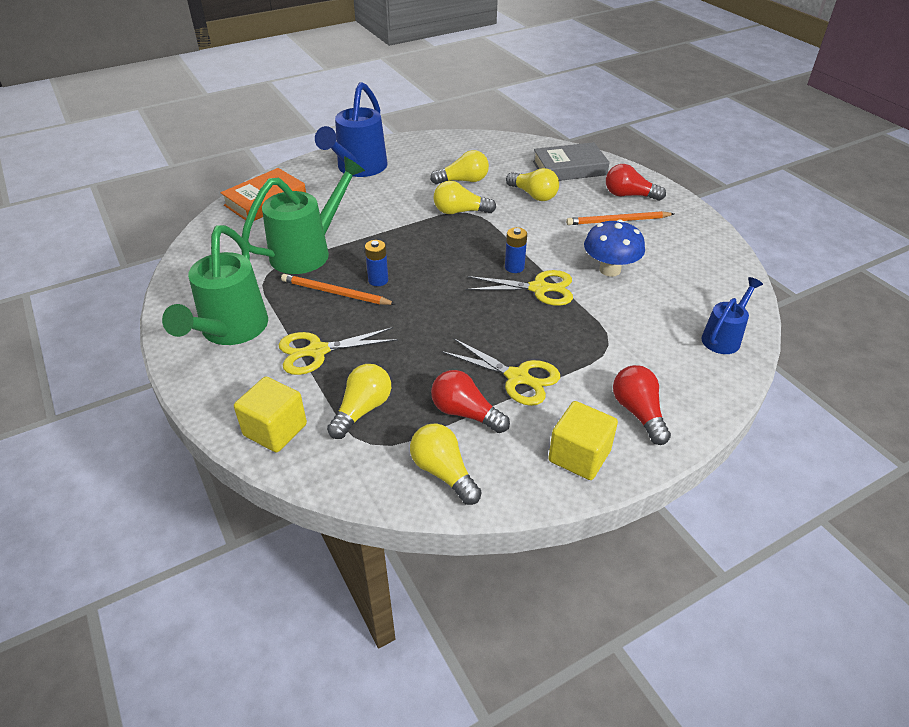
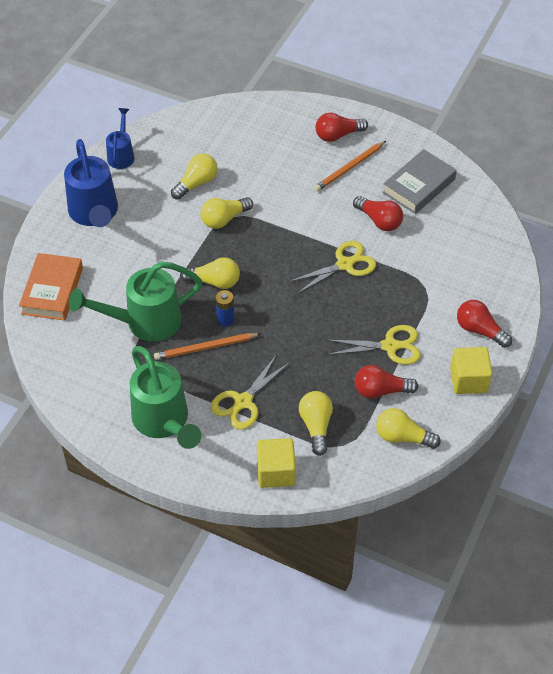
camera: 35 degrees left, 10 degrees up
(308, 251) = (145, 322): green watering can -> green watering can turned 120 degrees counterclockwise
(514, 267) = (312, 254): blue battery -> none
(533, 195) = (266, 171): yellow light bulb -> yellow light bulb (214, 282)
(569, 168) = (269, 126): grey book -> grey book (418, 186)
(610, 270) = (379, 221): blue mushroom -> red light bulb
(724, 337) = (490, 242): blue watering can -> blue watering can (121, 155)

